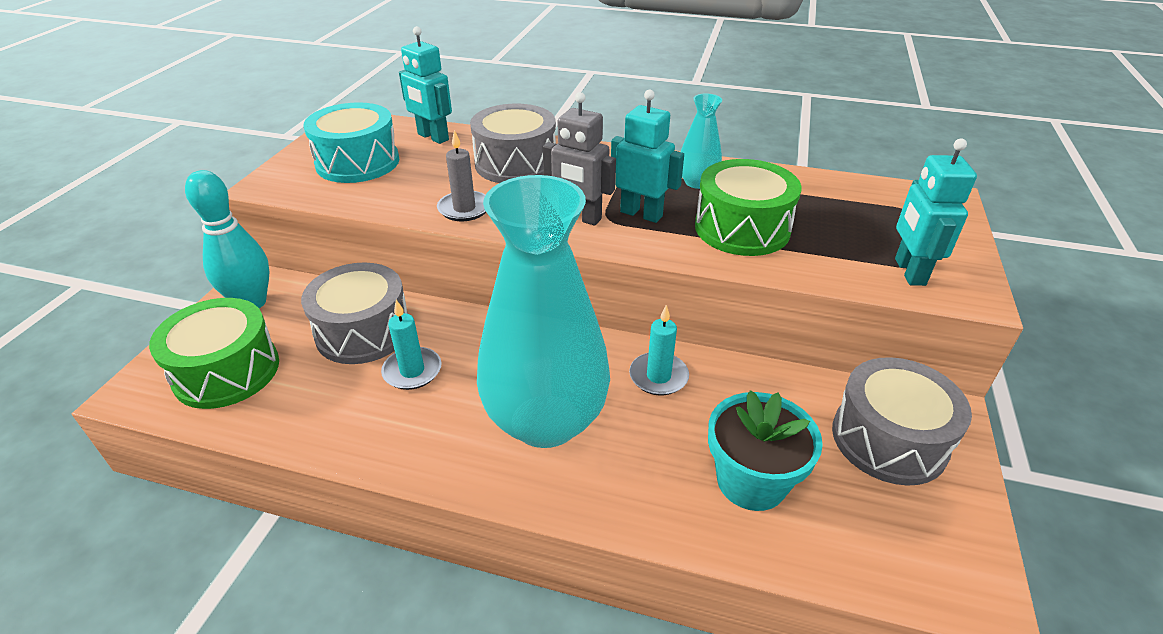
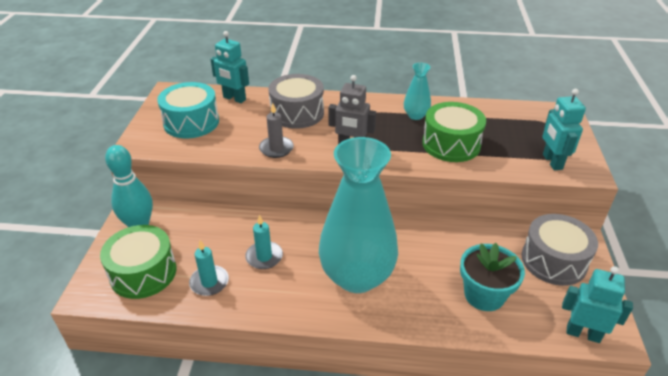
camera: 10 degrees left, 0 degrees up
(363, 331) = (222, 235): grey drum -> none
(641, 214) = (388, 141): turquoise robot -> turquoise robot (583, 333)
(658, 376) = (415, 241): turquoise candle -> turquoise candle (209, 282)

